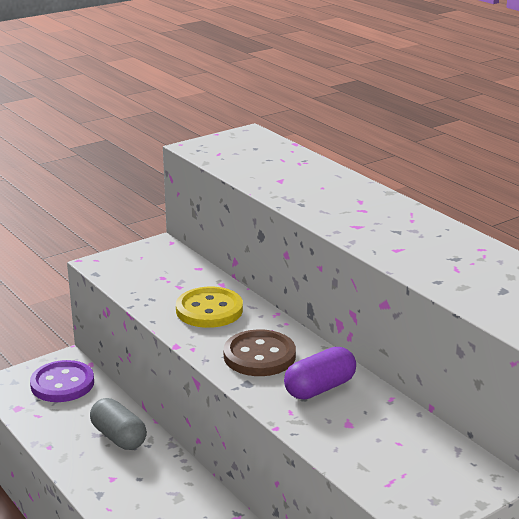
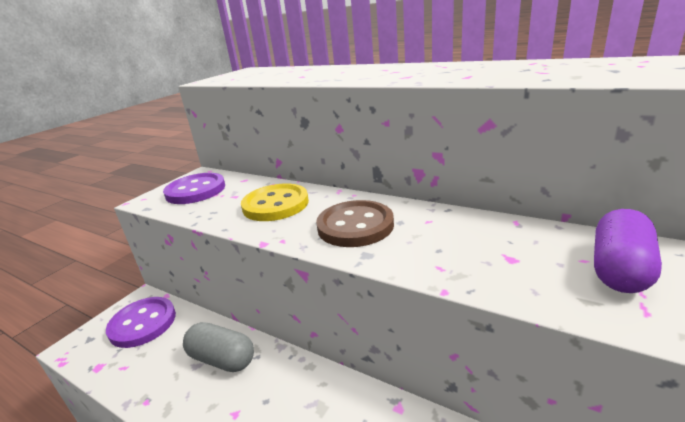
camera: 20 degrees left, 0 degrees up
(147, 266) = (195, 190): none -> purple button
(320, 388) = (442, 235): purple capsule -> purple capsule (619, 269)

